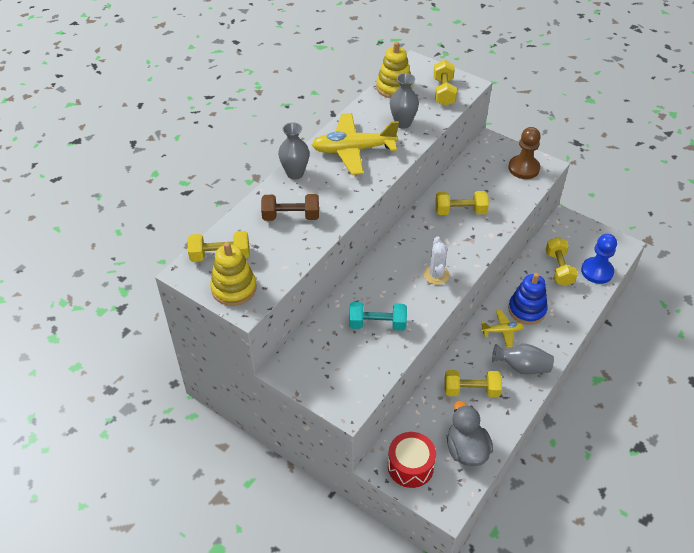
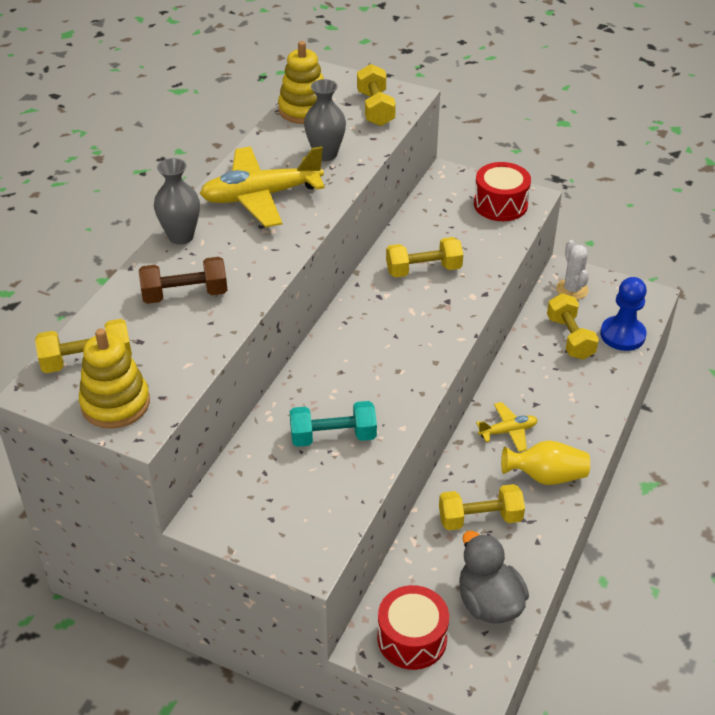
camera: 10 degrees left, 5 degrees down
(436, 275) = (405, 359): white cactus -> white cactus (572, 289)
(522, 367) = (546, 476): grey vase -> yellow vase
(523, 168) = (500, 204): brown pawn -> red drum
(527, 310) = (537, 398): blue stacking toy -> none

